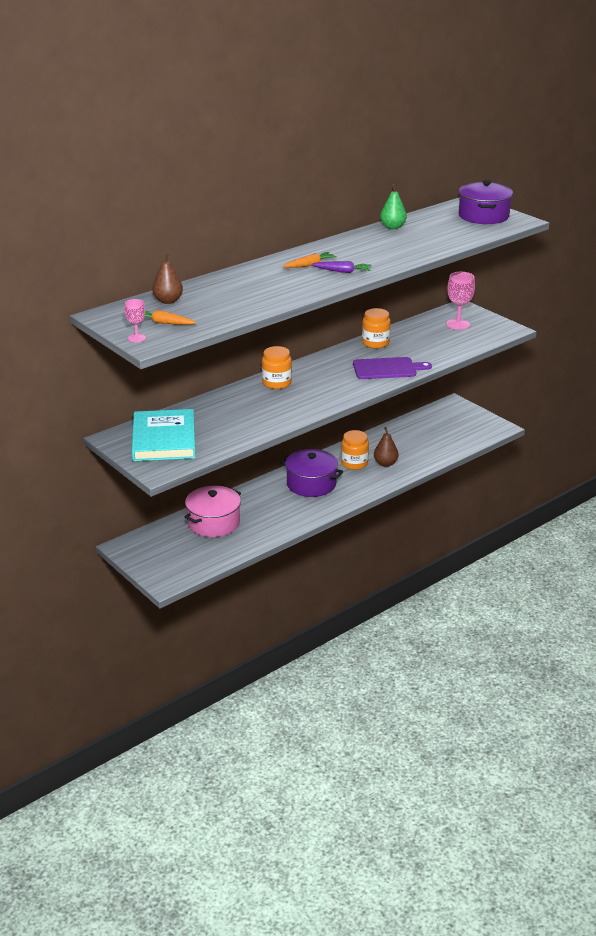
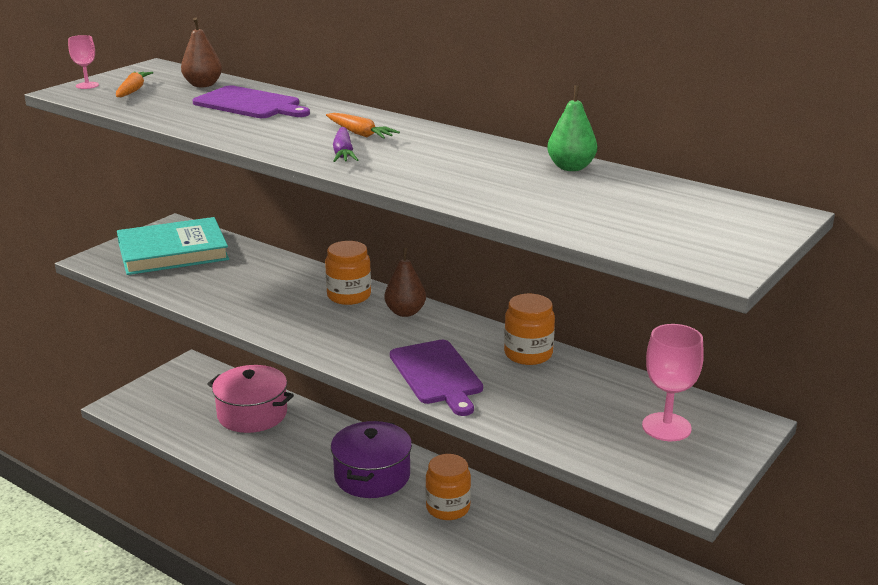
camera: 75 degrees right, 5 degrees down
(227, 289) = (250, 104): none -> purple cutting board
(385, 463) = (461, 540): brown pear -> brown pear (405, 312)
(483, 216) = (709, 231): purple pot -> none

